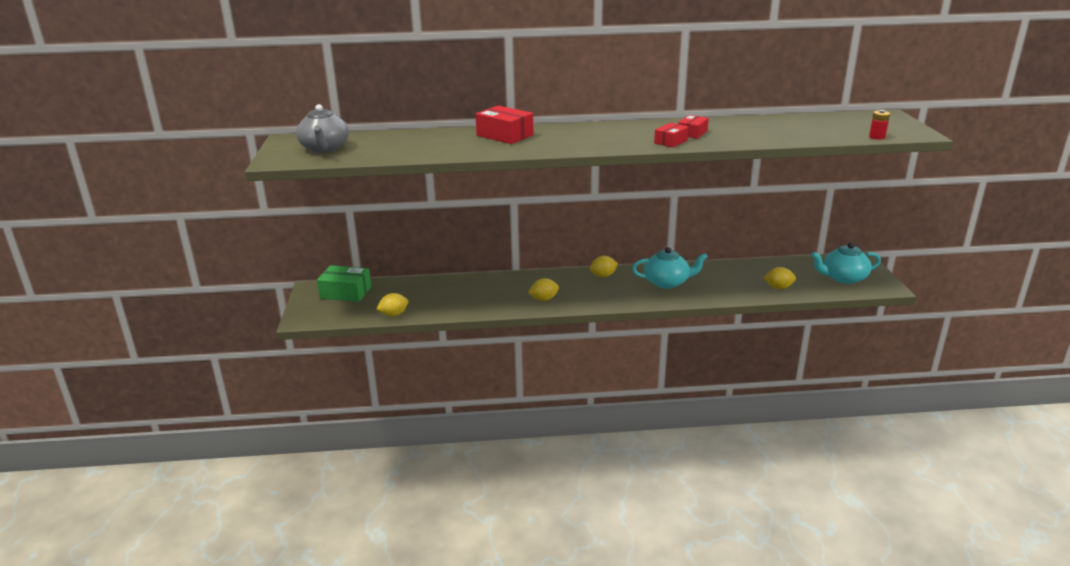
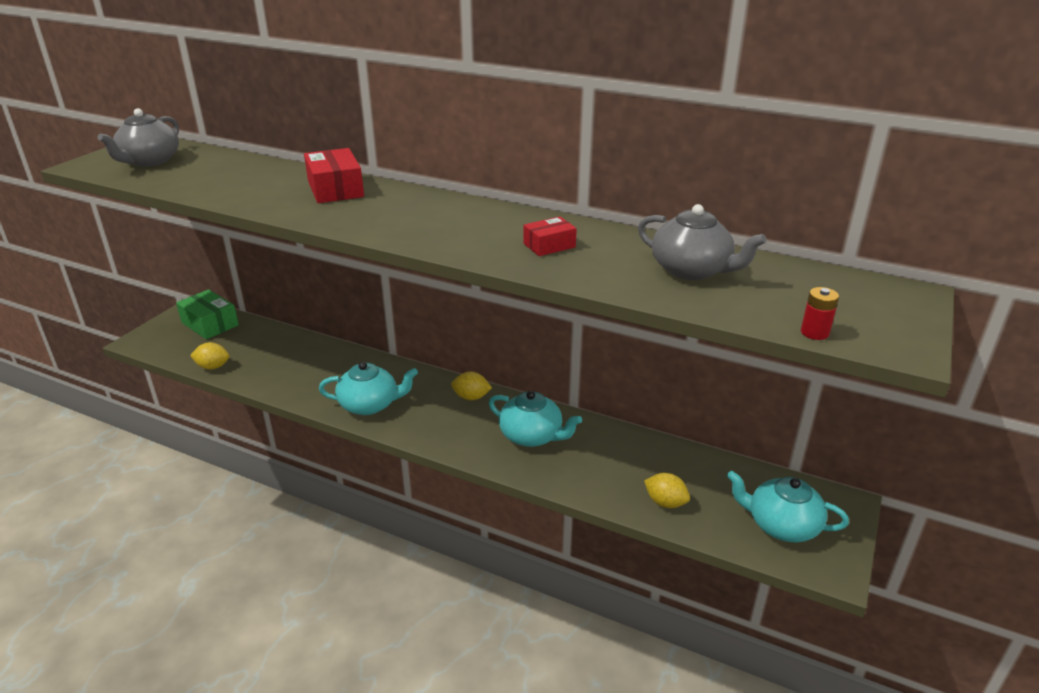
camera: 30 degrees right, 5 degrees up
(544, 299) = (369, 405): yellow lemon -> turquoise teapot
(671, 142) = (497, 251): red box -> none
(781, 127) = (692, 270): none -> grey teapot

